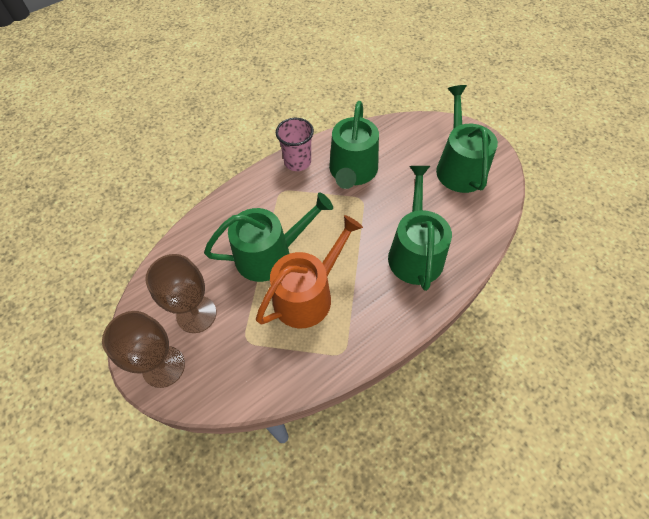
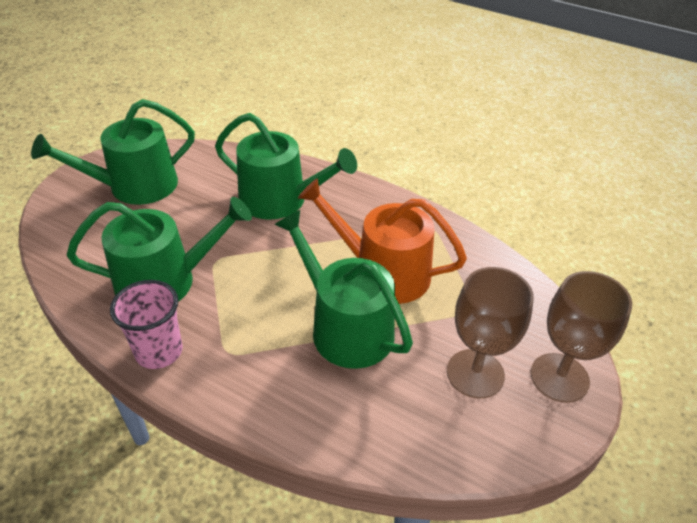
camera: 115 degrees left, 15 degrees down
(415, 252) = (280, 200): green watering can -> green watering can turned 135 degrees counterclockwise

